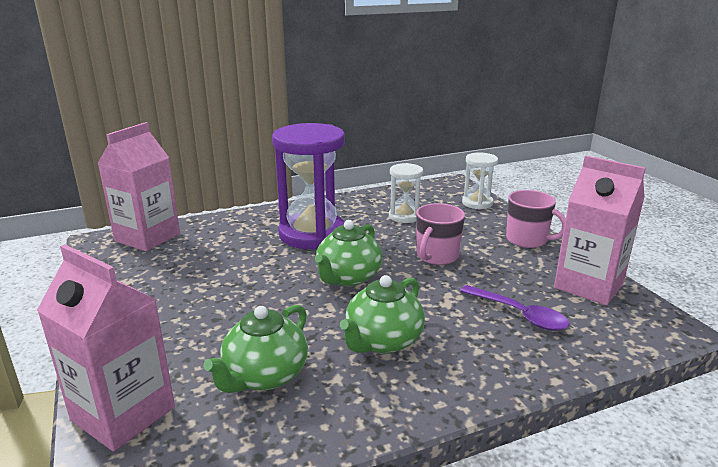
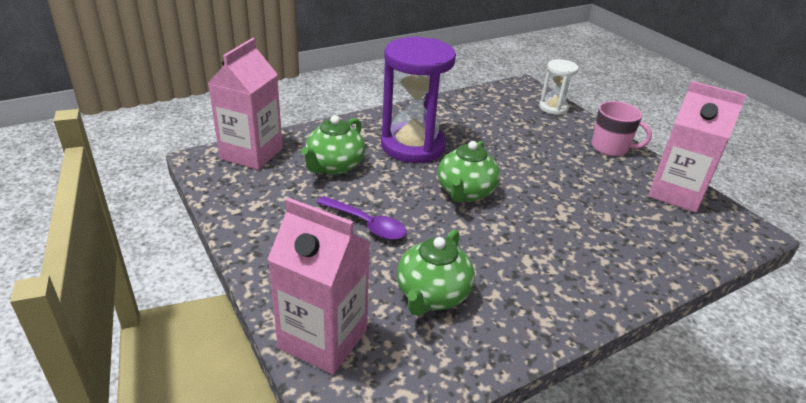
camera: 10 degrees left, 10 degrees up
(382, 341) = (521, 256): green teapot -> green teapot (334, 166)
(404, 216) = (491, 124): white hourglass -> none
(436, 256) = (537, 167): pink mug -> none
(519, 315) = (627, 224): purple spoon -> purple spoon (367, 224)

